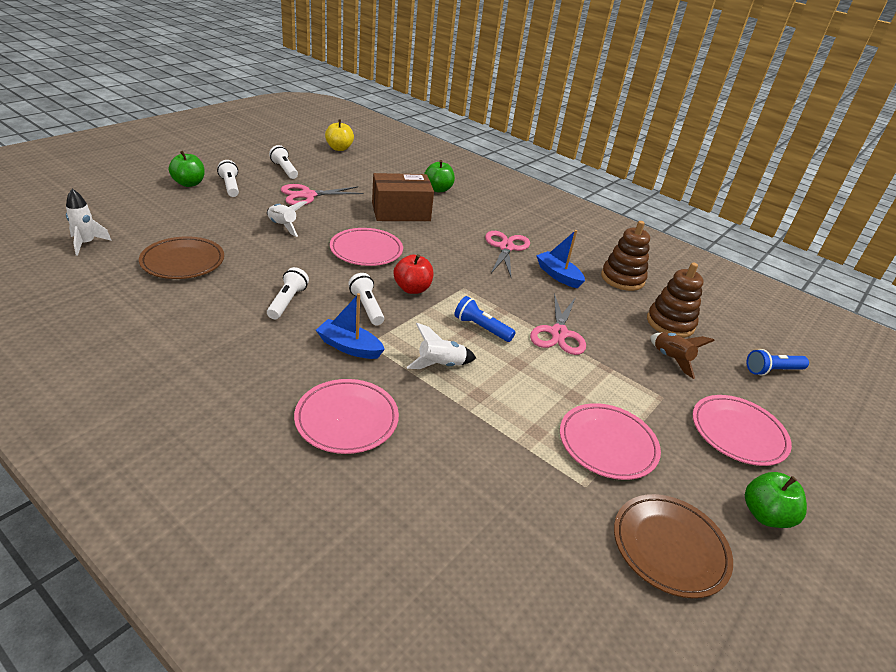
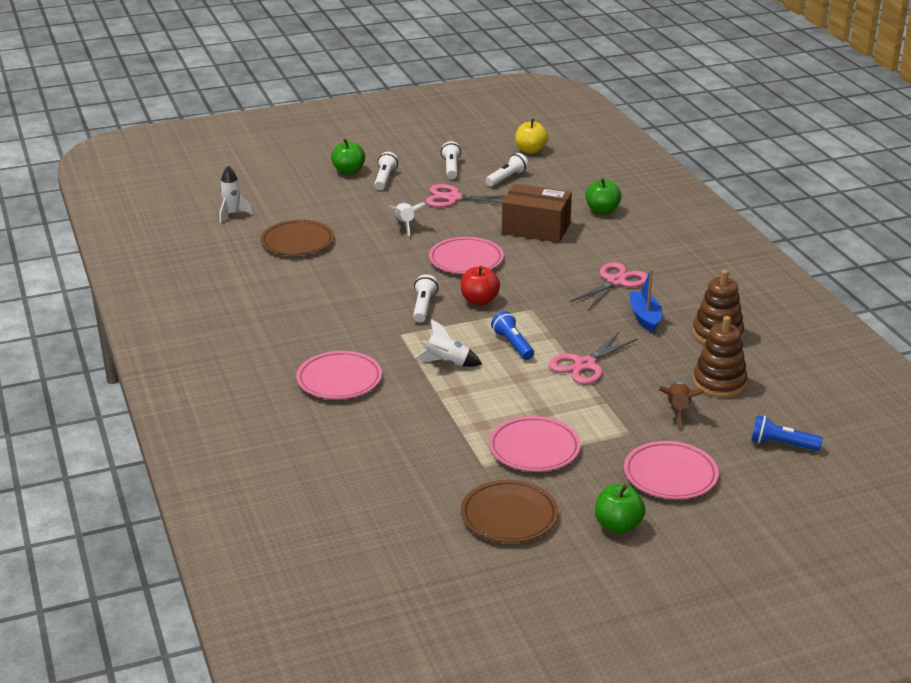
camera: 35 degrees right, 5 degrees down
(287, 302) = (359, 289): white flashlight -> white flashlight (507, 178)
(349, 347) = (382, 333): blue boat -> none

